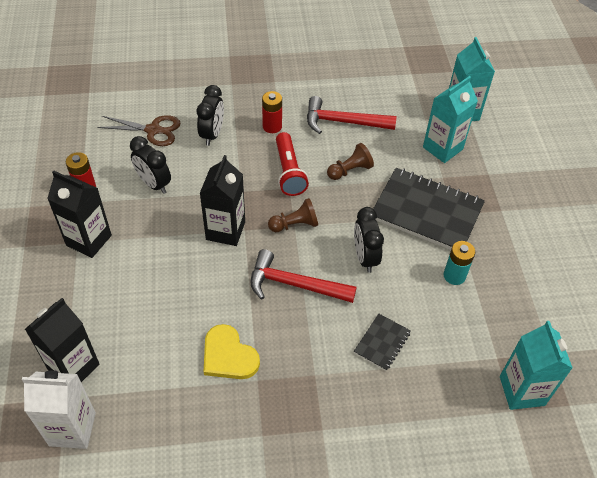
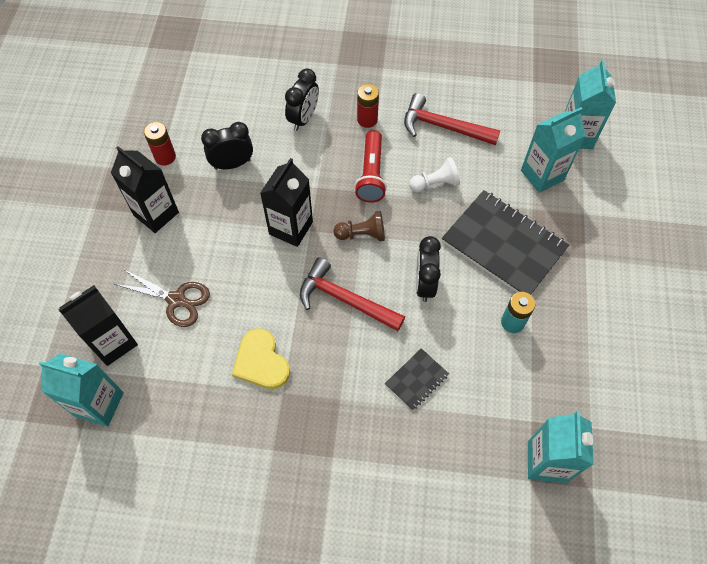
camera: 15 degrees right, 10 degrees up
(72, 429) = (99, 404): white carton -> turquoise carton
(153, 130) = (245, 104): brown scissors -> brown scissors (176, 300)
(154, 184) = (232, 164): black clock -> black clock turned 105 degrees clockwise
(350, 170) = (435, 184): brown pawn -> white pawn

